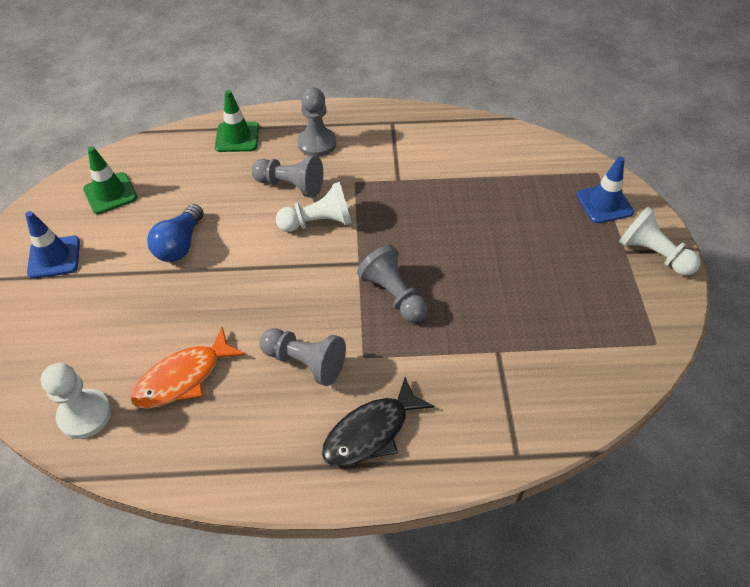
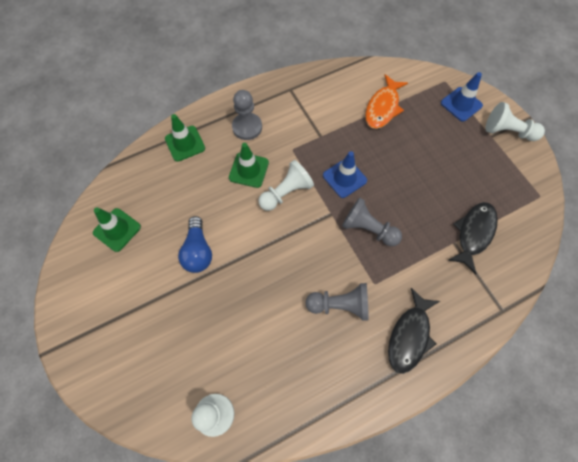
camera: 25 degrees left, 15 degrees up
(54, 257) = (108, 301): blue traffic cone -> blue traffic cone (344, 178)
(183, 377) = (265, 354): orange fish -> orange fish (383, 107)
(290, 185) = (249, 170): grey pawn -> green traffic cone
(531, 351) = (473, 234): none -> black fish

